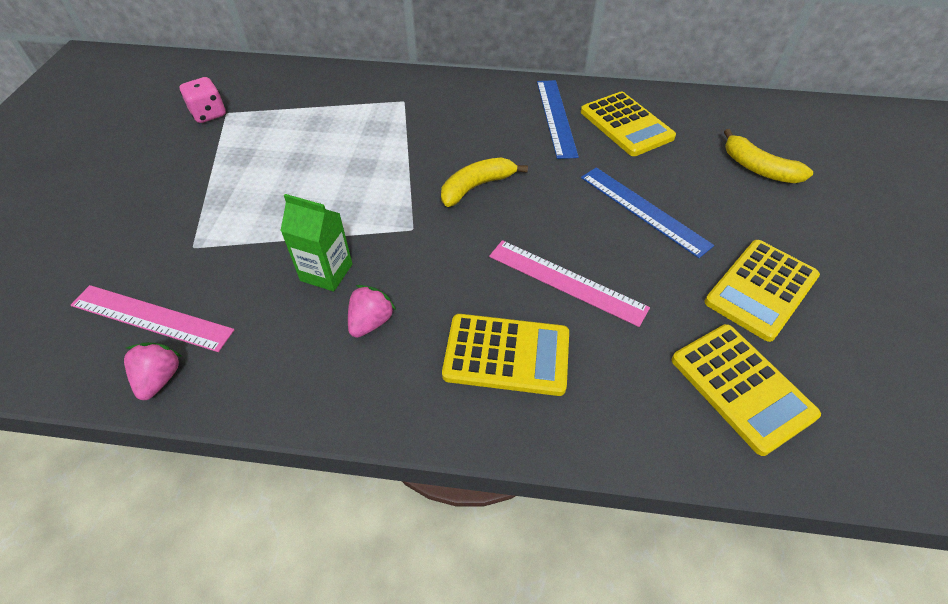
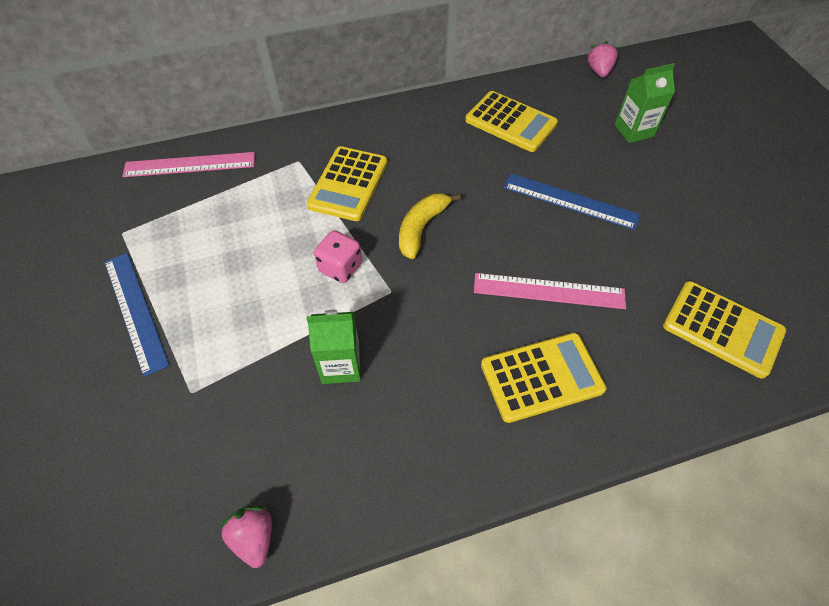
camera: 25 degrees left, 5 degrees up
(152, 317) = (201, 482): pink ruler -> pink ruler (190, 164)
(209, 114) = (103, 241): pink dice -> pink dice (340, 267)
(371, 322) = (412, 396): pink strawberry -> pink strawberry (599, 71)
(556, 117) = (448, 134): blue ruler -> blue ruler (135, 311)
(758, 168) = (634, 131): yellow banana -> green carton
(761, 289) = (692, 240): yellow calculator -> yellow calculator (348, 184)

